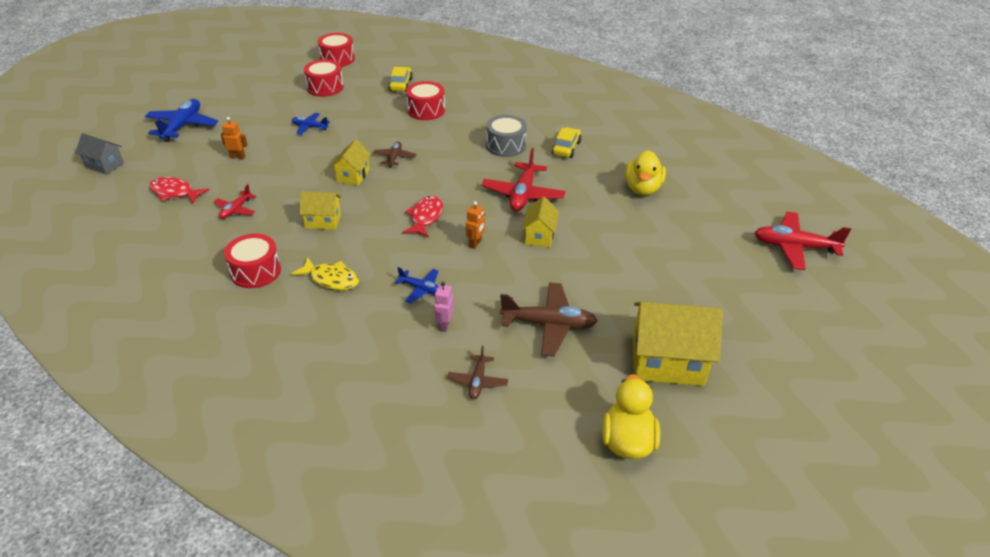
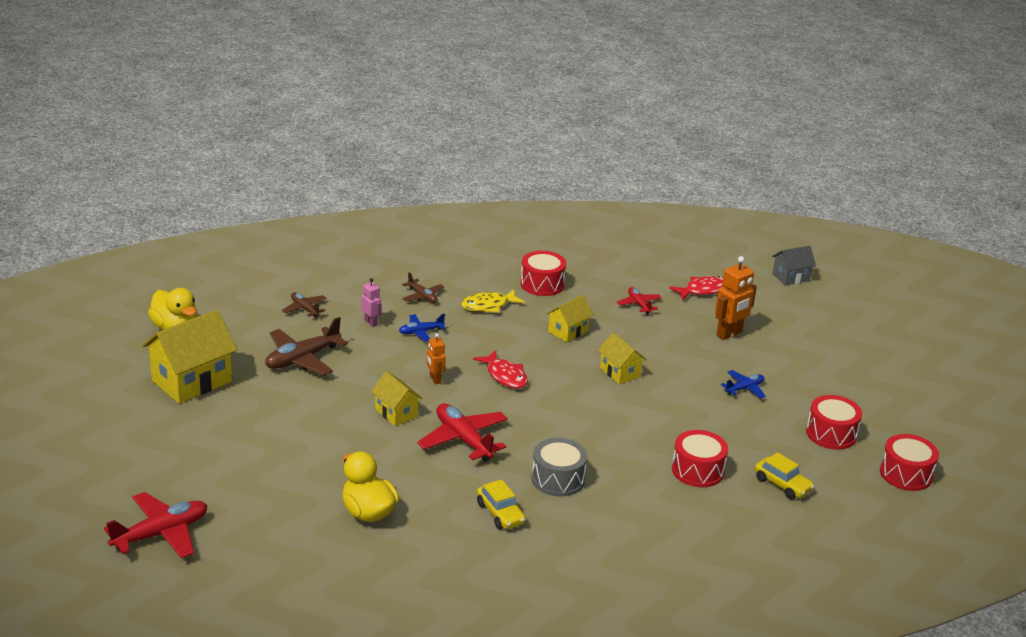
camera: 130 degrees right, 10 degrees down
(182, 126) = (828, 329): blue plane -> none
(238, 157) = (729, 334): orange robot -> orange robot, size x1.74
(394, 158) = (622, 406): brown plane -> brown plane (422, 296)

